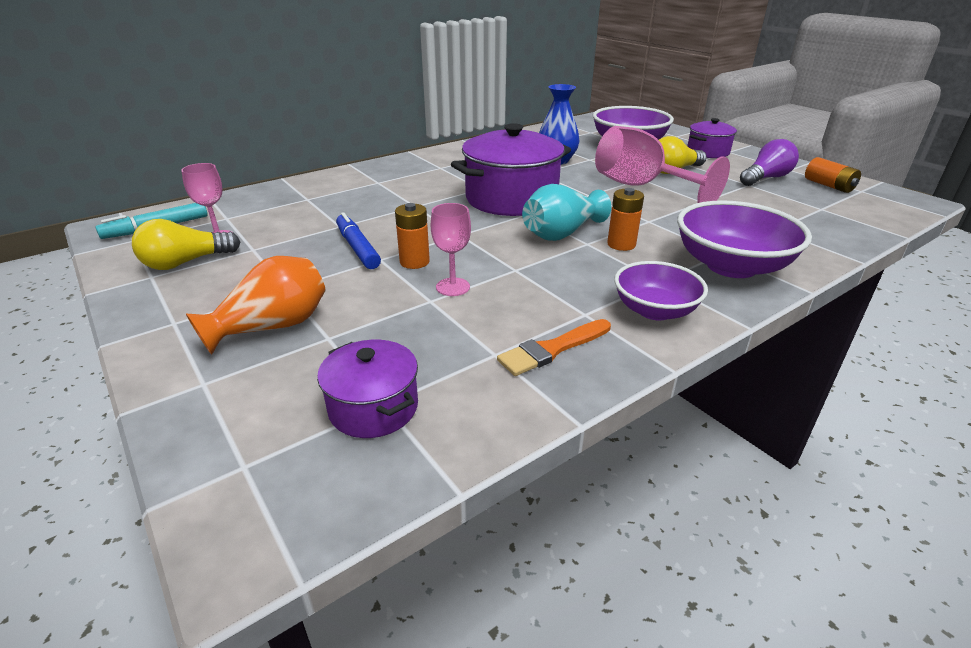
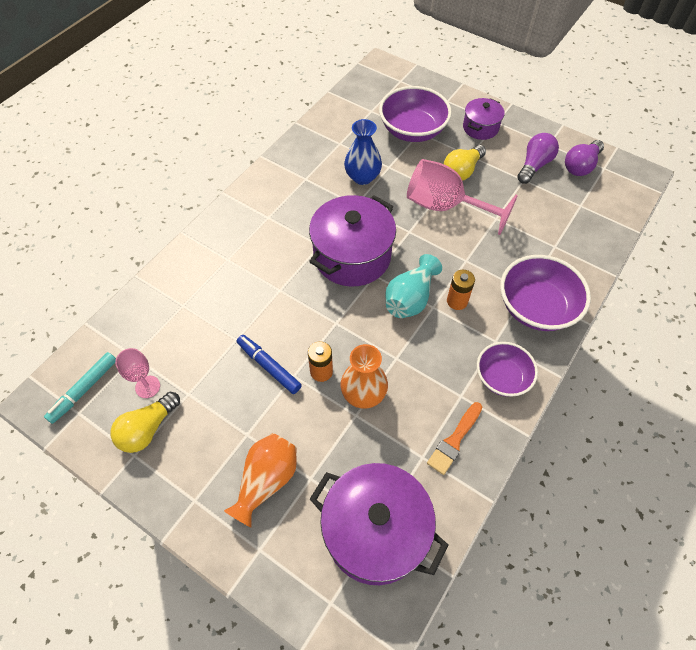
camera: 20 degrees left, 25 degrees up
(373, 408) = (375, 531): purple pot -> purple pot, size x1.84
(453, 287) = (363, 394): pink goblet -> orange vase
(828, 185) = (580, 166): orange battery -> purple light bulb

